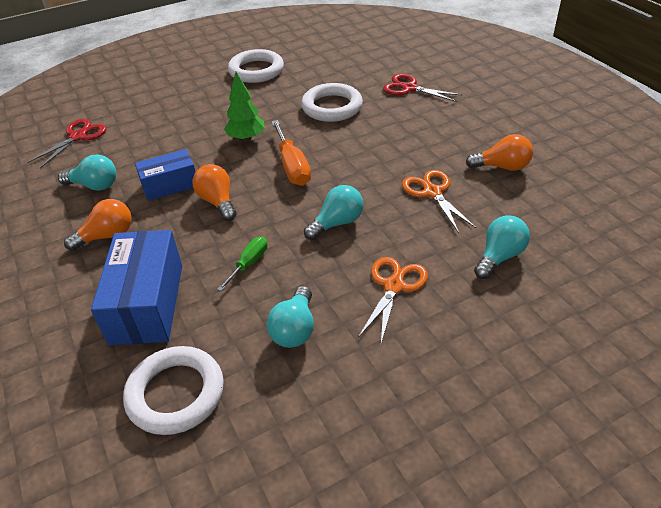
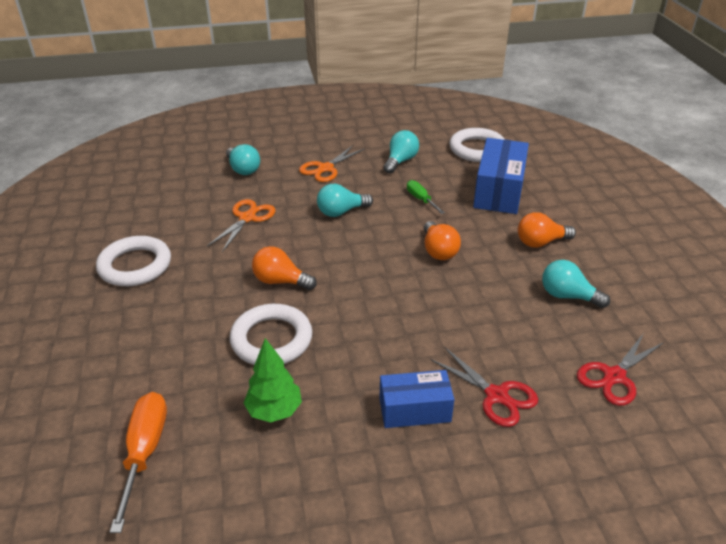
camera: 165 degrees left, 5 degrees down
(170, 185) = (485, 278): blue box -> blue box (414, 410)
(246, 138) = (393, 317): green tree -> green tree (274, 410)
(249, 263) = (421, 199): green screwdriver -> green screwdriver turned 105 degrees clockwise
(256, 70) = (342, 454): white ring -> white ring (135, 265)
(292, 166) = (356, 270): orange screwdriver -> orange screwdriver (145, 452)
(409, 88) = (155, 345): red scissors -> red scissors (496, 396)
(432, 192) = (247, 218): orange scissors -> orange scissors turned 150 degrees counterclockwise
(499, 256) = (243, 169): turquoise light bulb -> turquoise light bulb turned 90 degrees counterclockwise
(502, 167) = (168, 225): orange light bulb -> orange light bulb (280, 281)

